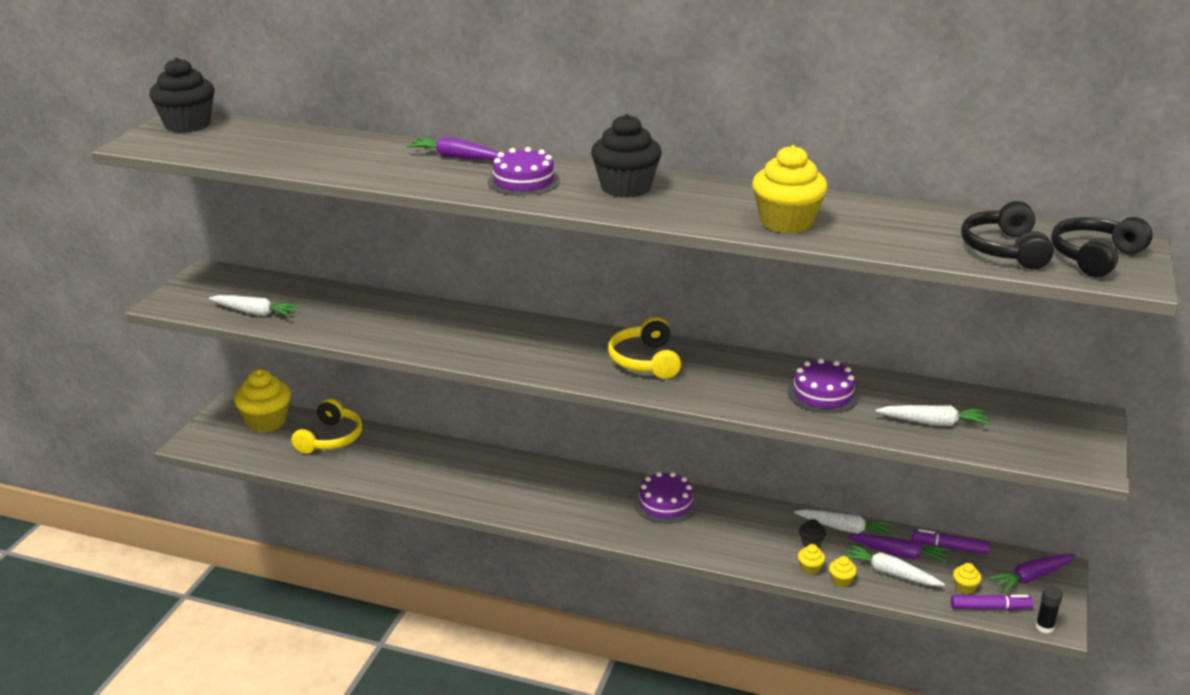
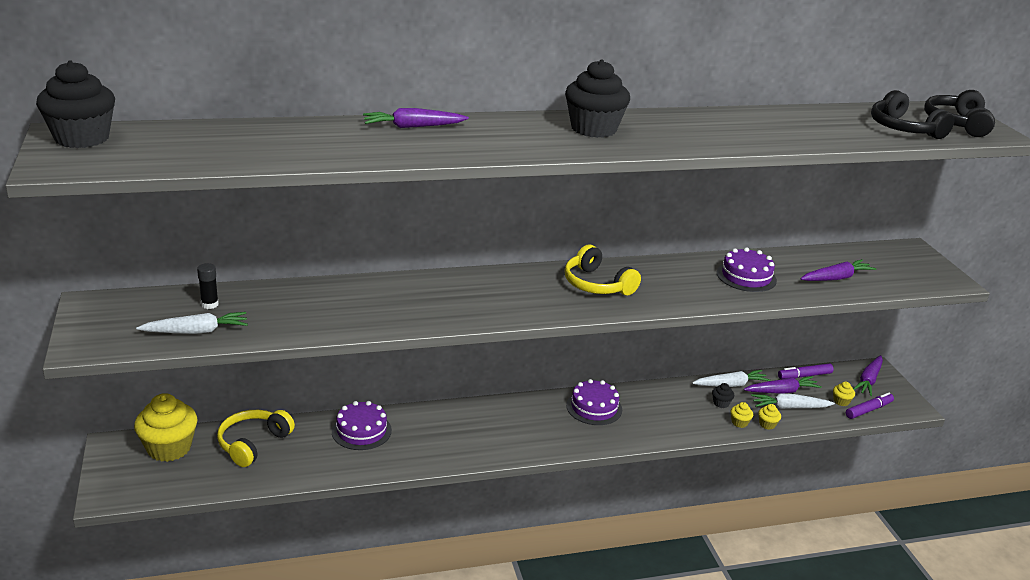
camera: 35 degrees left, 0 degrees up
(330, 438) = (253, 443): yellow headphones -> yellow headphones turned 135 degrees counterclockwise
(523, 181) = (505, 138): purple cake -> purple cake (361, 431)
(786, 222) = (748, 135): yellow cupcake -> none
(934, 423) = (836, 278): white carrot -> purple carrot
(1044, 627) = (909, 412): black glue stick -> black glue stick (209, 304)

